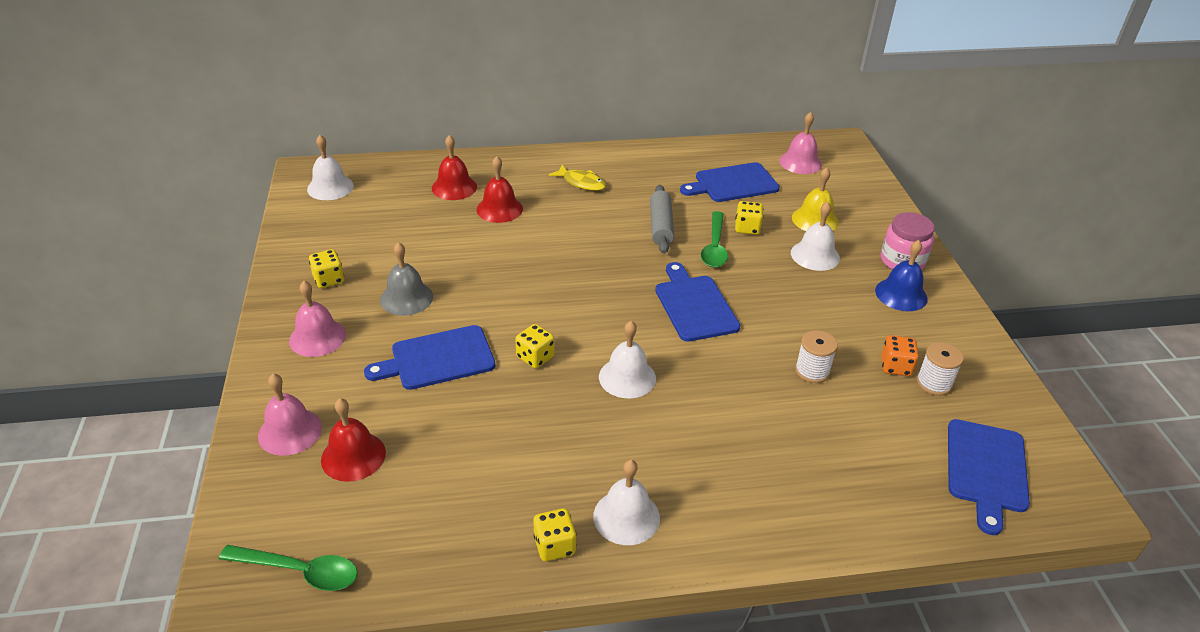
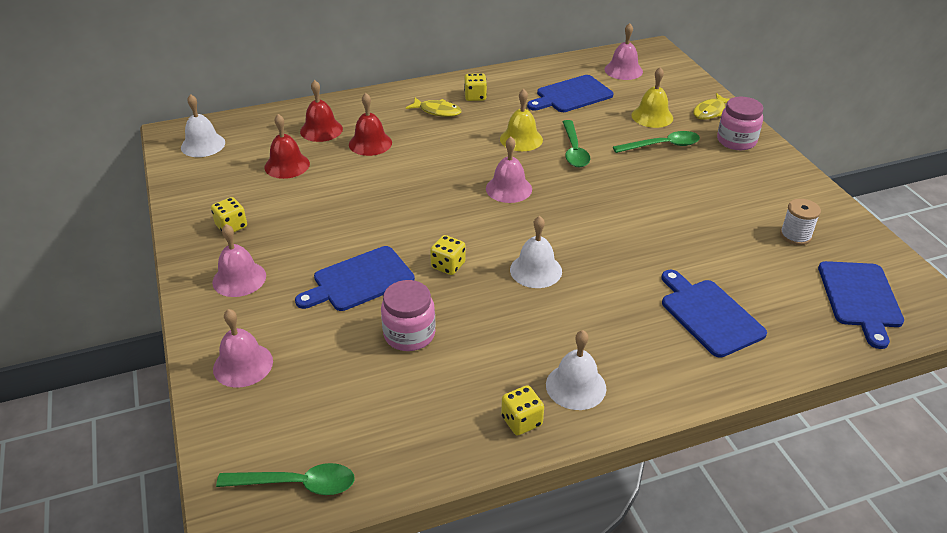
camera: 10 degrees left, 0 degrees up
(353, 456) = (311, 376): red bell -> red bell (287, 165)
(406, 298) = (311, 232): grey bell -> none
(469, 427) = (409, 334): none -> pink jar
(629, 280) = (509, 188): none -> pink bell
(661, 226) = (521, 139): grey rolling pin -> yellow bell
(694, 305) = (573, 201): blue cutting board -> blue cutting board (709, 315)
(747, 228) = (596, 131): yellow dice -> yellow dice (475, 97)
(812, 371) = (692, 241): white spool -> none
(815, 255) = (662, 146): white bell -> green spoon
(883, 223) = (710, 112): none -> yellow fish
(895, 366) = (760, 227): orange dice -> none
(901, 294) = (744, 168): blue bell -> none

